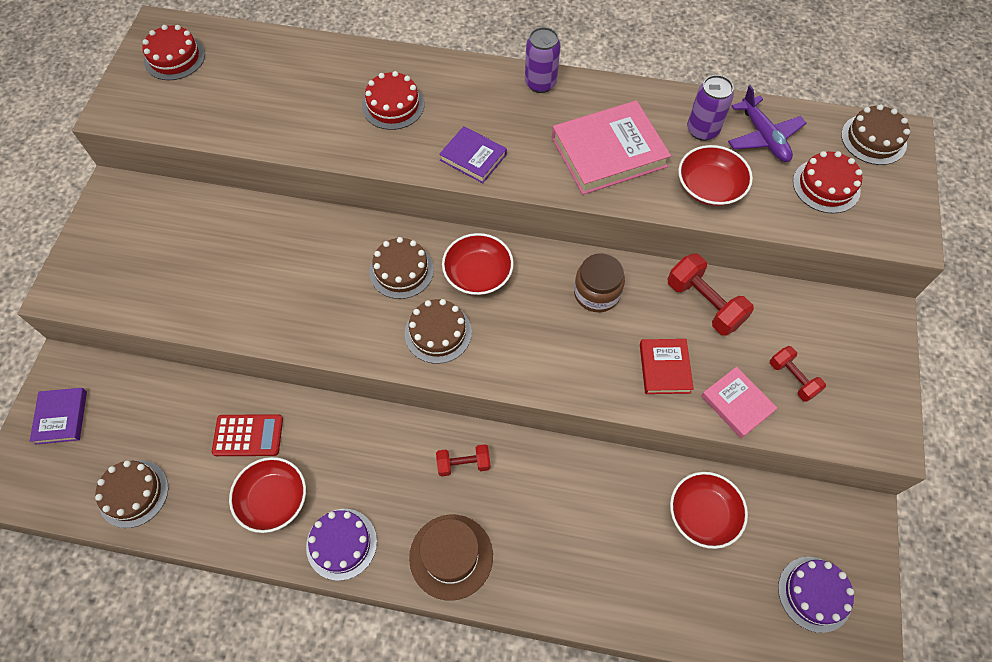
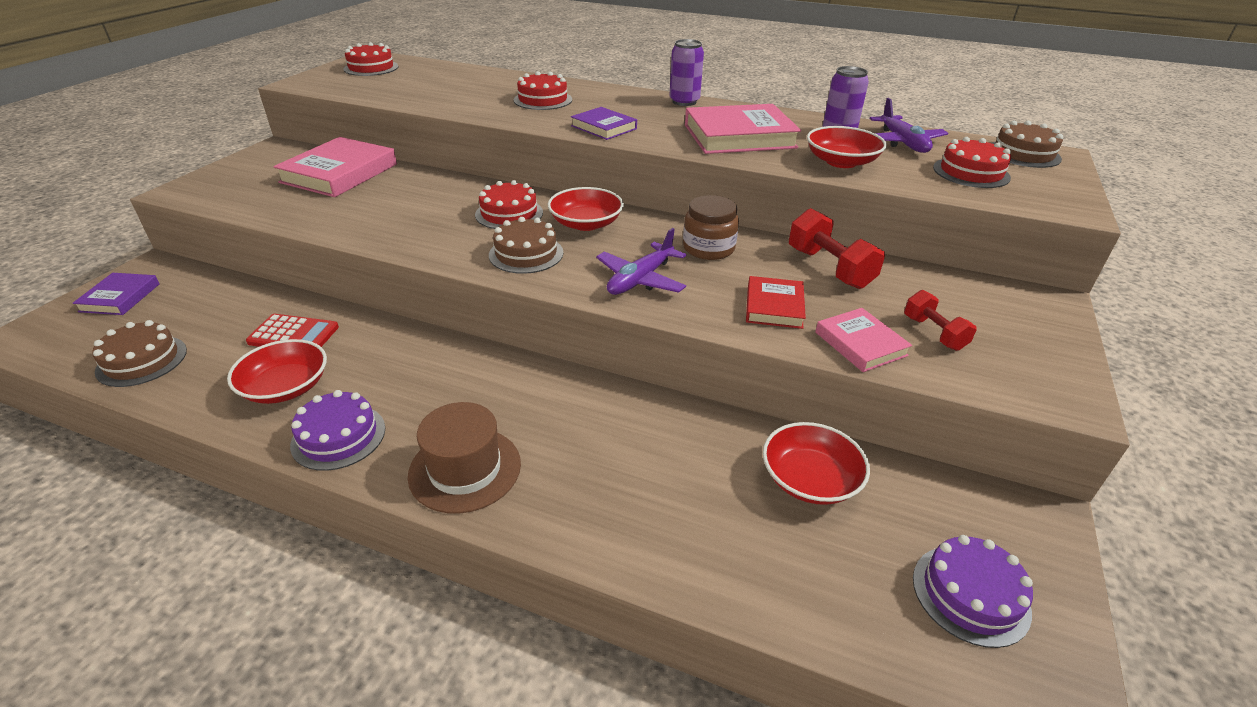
camera: 10 degrees right, 25 degrees down
(206, 229) = (339, 173): none -> pink book
(401, 270) = (509, 213): brown cake -> red cake
(463, 464) = (518, 389): red dumbbell -> none
(547, 352) = (640, 279): none -> purple plane

